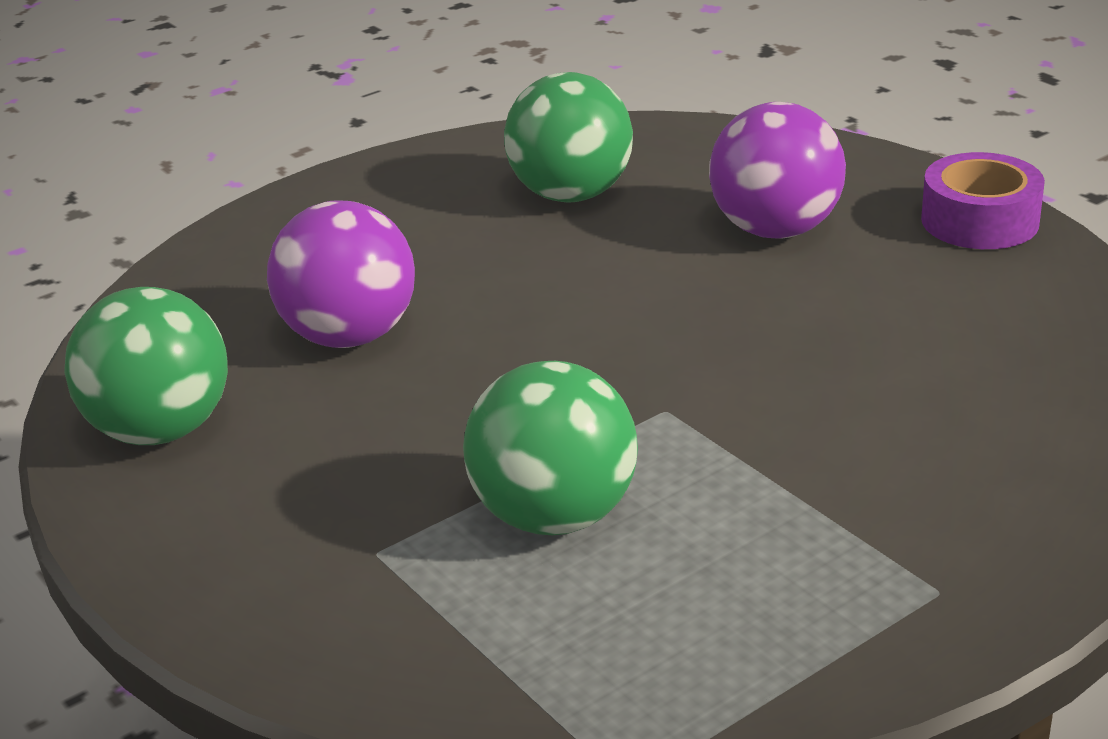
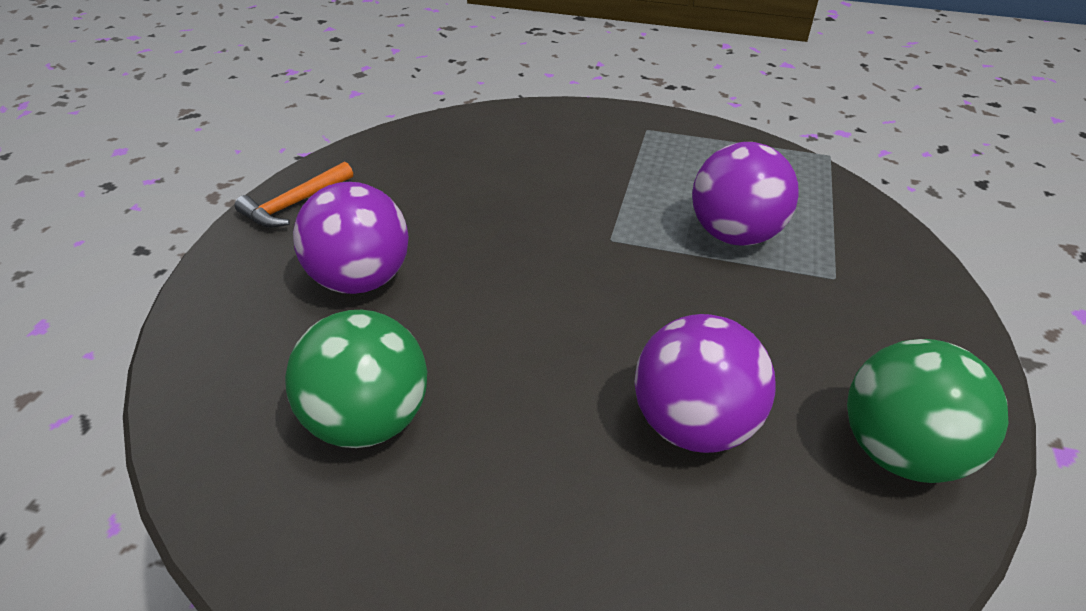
camera: 130 degrees left, 10 degrees up
(554, 516) = (734, 234): green ball -> purple ball
(980, 221) = (294, 204): purple tape -> orange hammer

